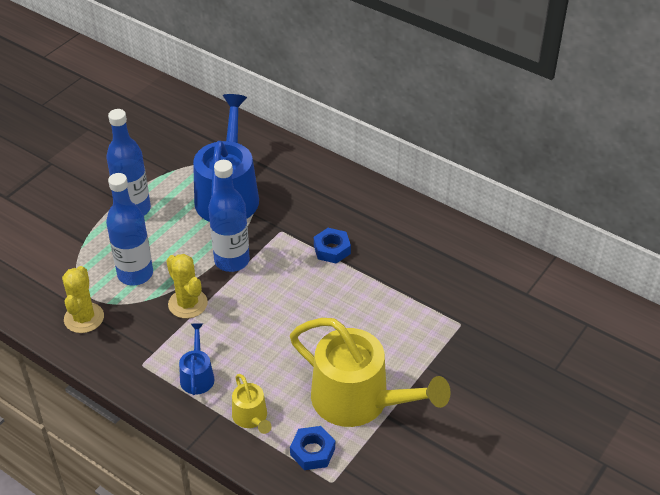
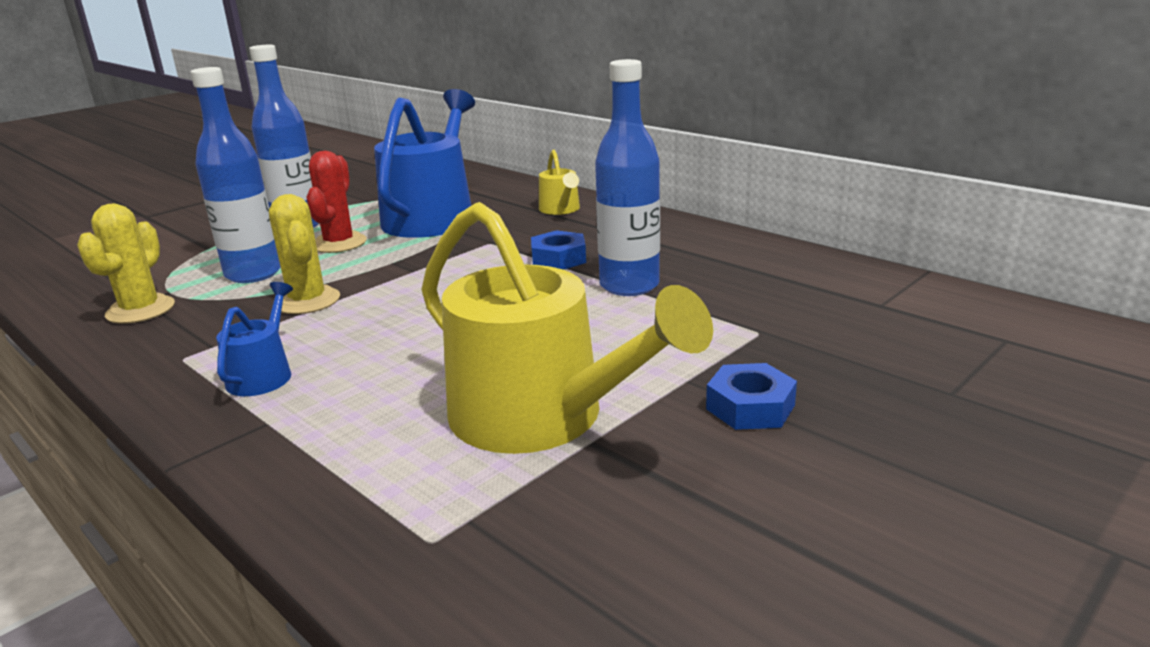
camera: 10 degrees right, 20 degrees down
(176, 233) = (339, 243): none -> red cactus
(232, 260) = (402, 265): blue bottle -> blue bottle (629, 286)
(251, 417) = (321, 430): yellow watering can -> yellow watering can (560, 209)
(312, 451) = (413, 487): blue nut -> blue nut (750, 407)

